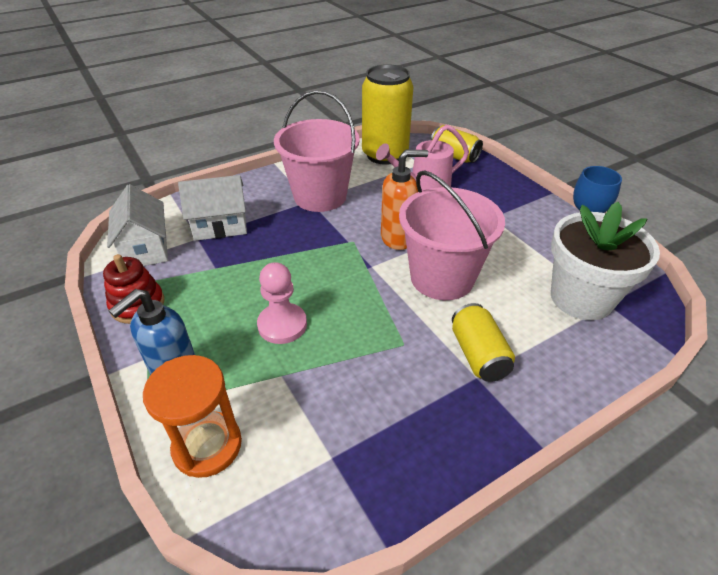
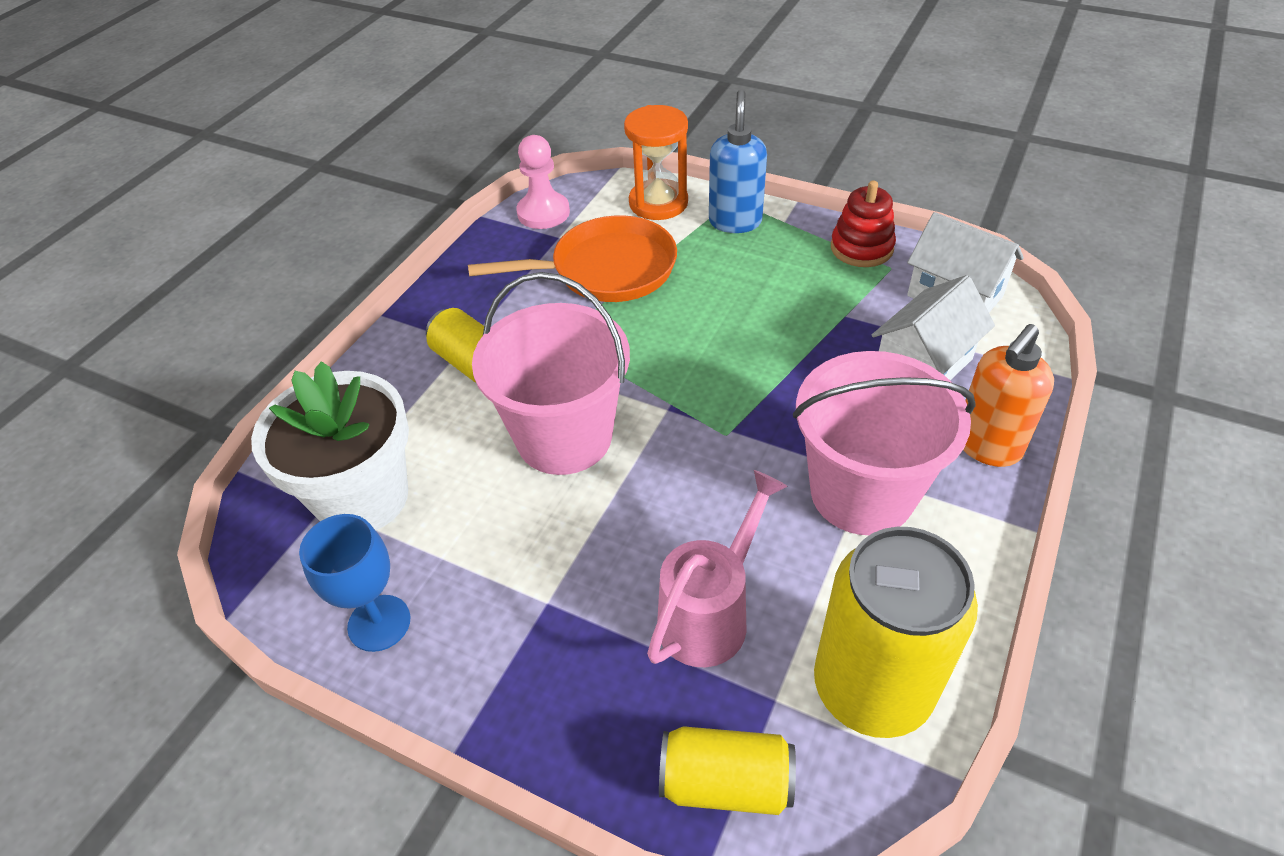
camera: 150 degrees right, 5 degrees up
(282, 325) = (698, 298): pink pawn -> pink pawn (543, 213)
(323, 389) = (605, 270): none -> orange pan
(397, 238) = (668, 471): orange soap dispenser -> orange soap dispenser (987, 446)

